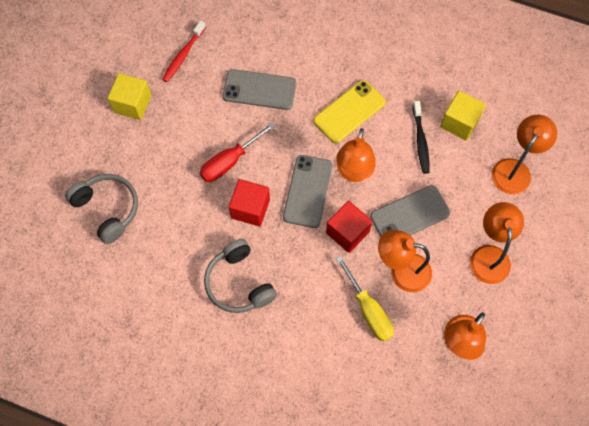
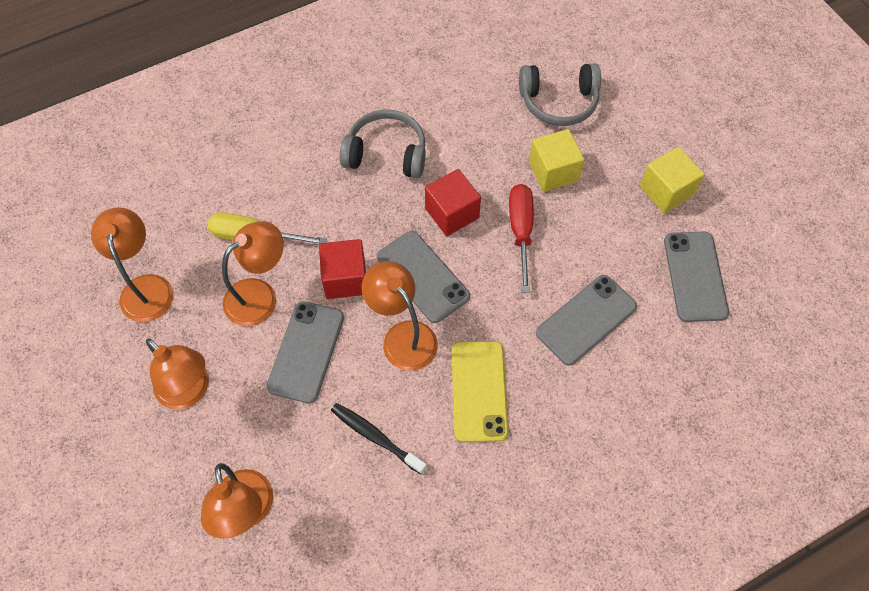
camera: 130 degrees right, 5 degrees down
(183, 55) = (695, 276): red toothbrush -> grey phone
(459, 122) = (358, 503): yellow cube -> yellow cube (553, 172)

